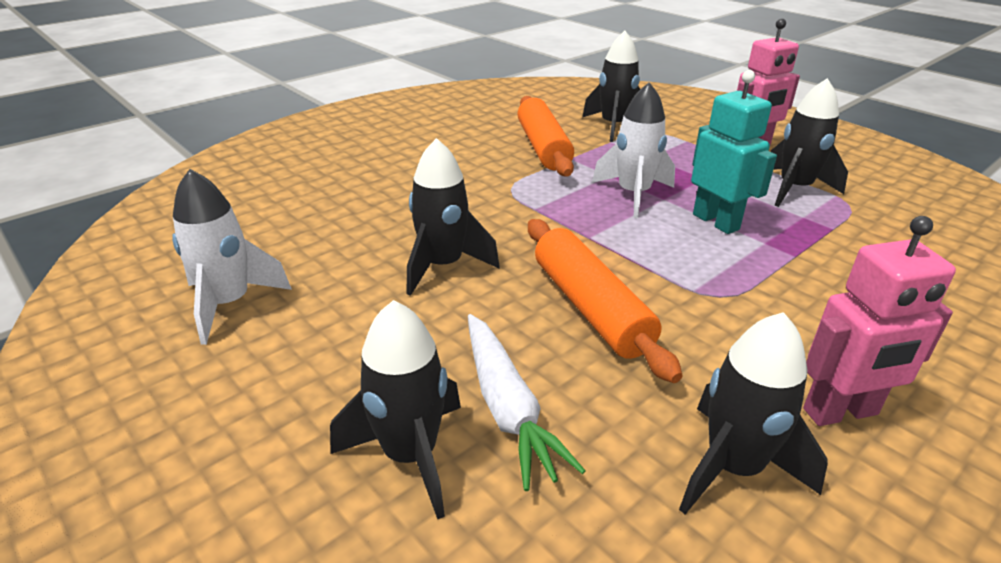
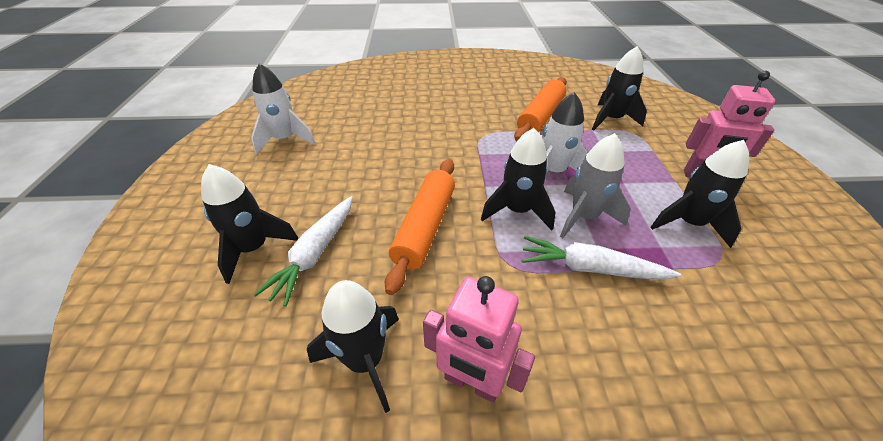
camera: 40 degrees right, 10 degrees up
(443, 266) = (388, 165): black rocket -> black rocket (517, 211)
(716, 222) = (584, 217): turquoise robot -> grey rocket
(782, 261) = (590, 268): none -> white carrot

